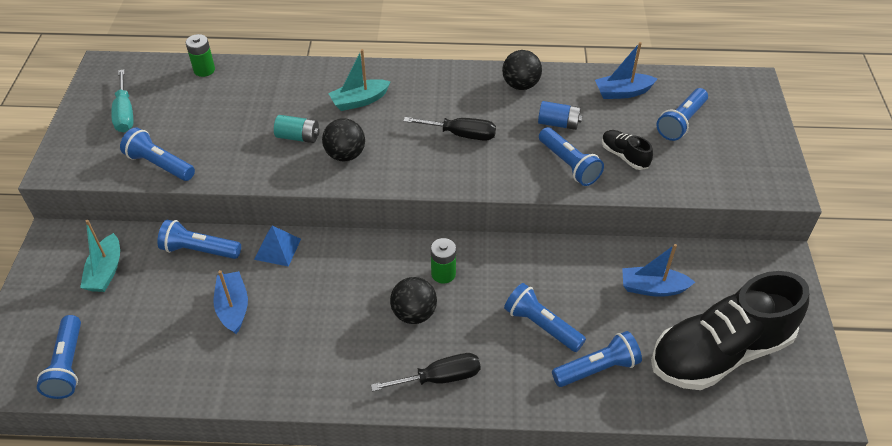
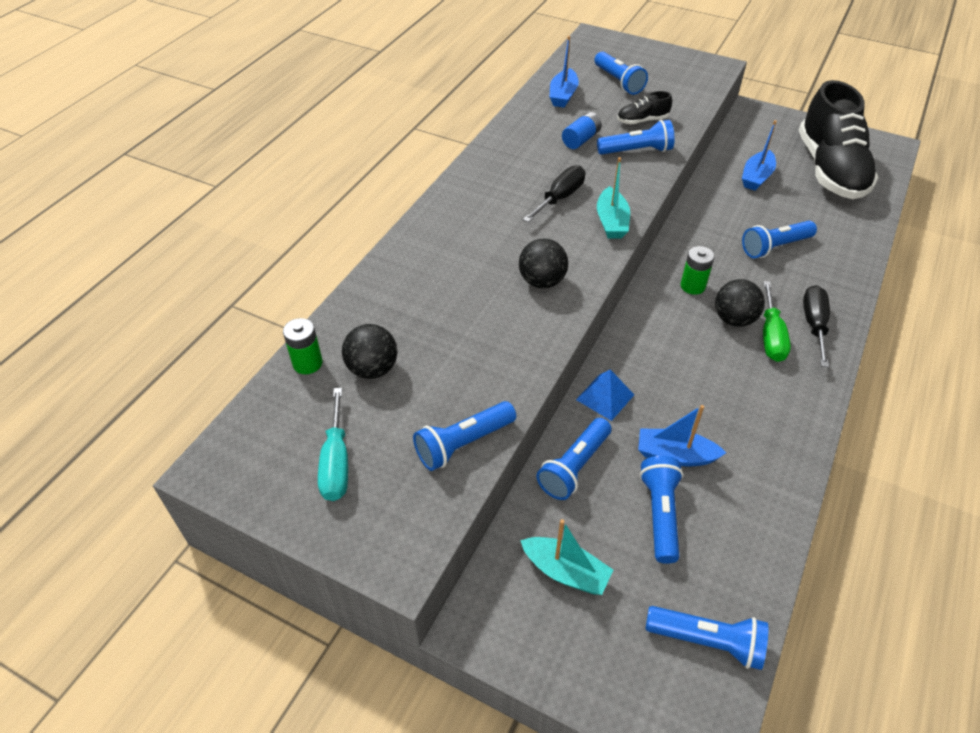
camera: 65 degrees left, 0 degrees up
(125, 113) = (336, 462): turquoise screwdriver -> turquoise screwdriver turned 75 degrees clockwise
(298, 137) = (491, 310): turquoise battery -> none
(359, 101) = (463, 249): turquoise boat -> turquoise boat (611, 222)
(405, 346) = (771, 336): none -> green screwdriver
(520, 85) = (514, 143): black ball -> black ball (372, 369)
(597, 368) = (828, 232): blue flashlight -> blue flashlight (660, 514)

